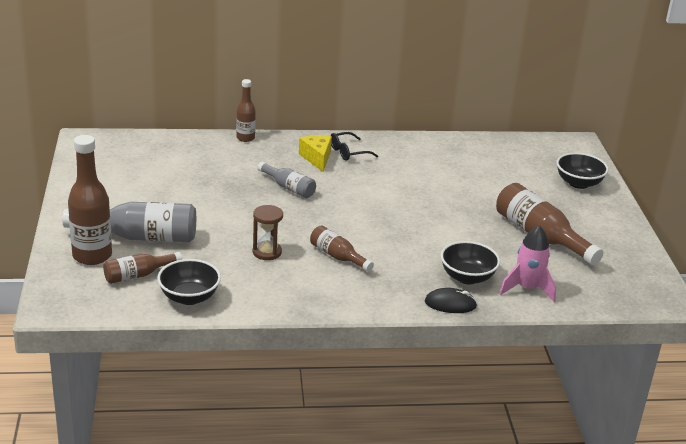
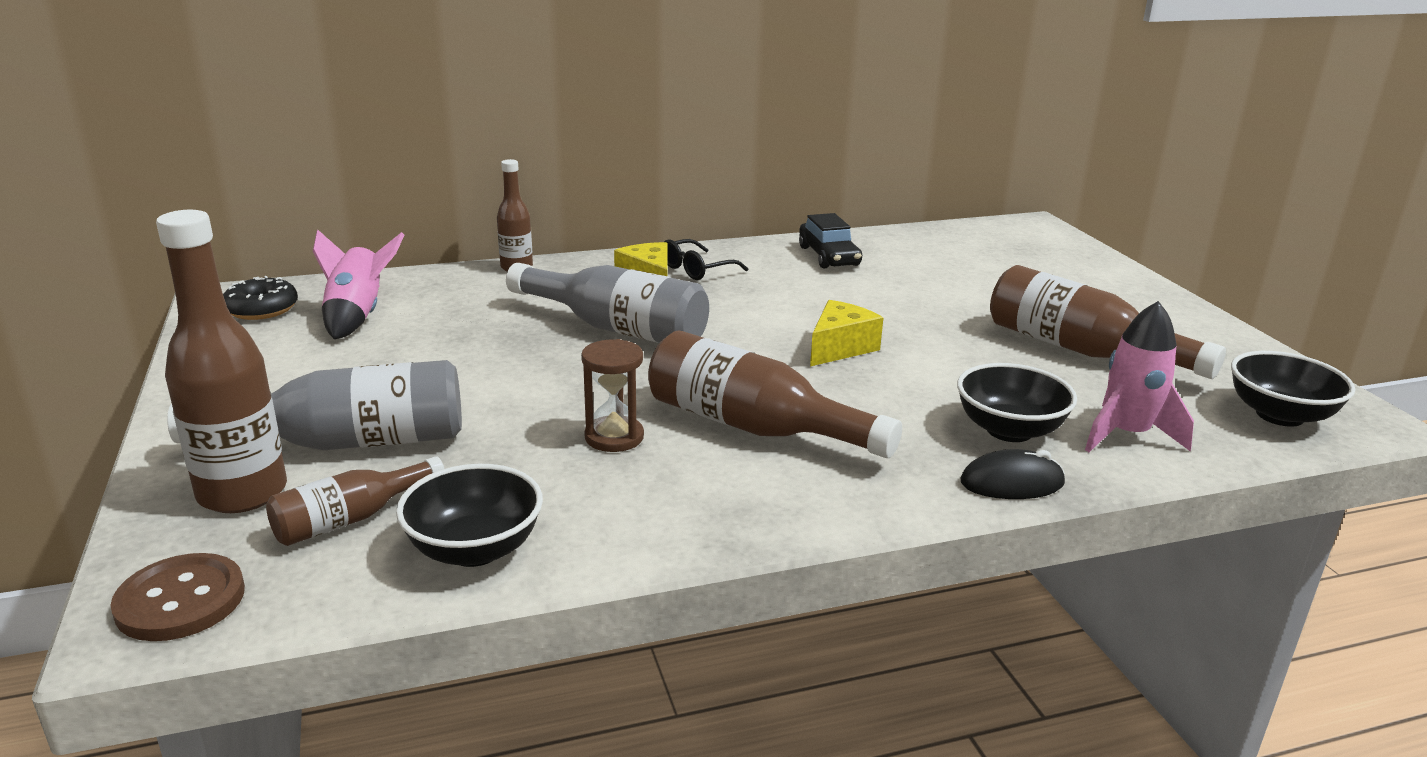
camera: 10 degrees left, 5 degrees down
(66, 300) = (180, 600): none -> brown button
(104, 150) = (262, 309): none -> black donut
(153, 161) = (357, 316): none -> pink rocket
(288, 188) = (616, 328): grey bottle -> grey bottle, size x1.75
(338, 257) = (754, 427): brown bottle -> brown bottle, size x1.75
(405, 217) = (840, 348): none -> yellow cheese
(431, 152) = (828, 256): none -> black car
(578, 183) = (1078, 272): black bowl -> black bowl (1279, 415)

